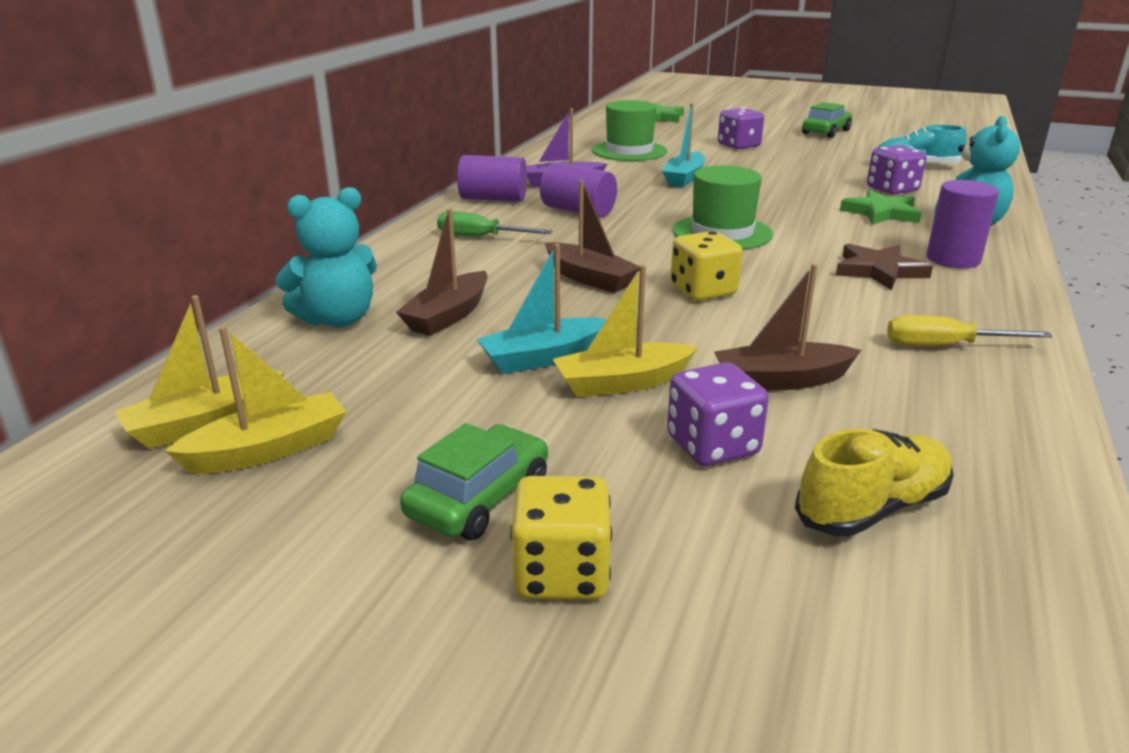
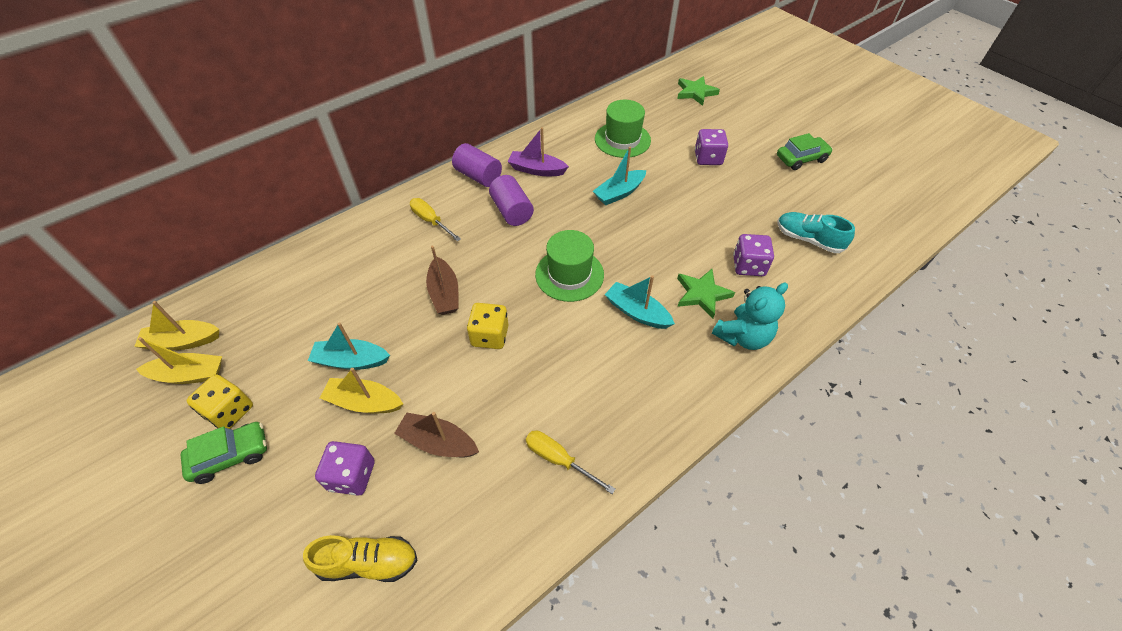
camera: 30 degrees right, 25 degrees up
(337, 319) = (296, 278): turquoise teddy bear -> none
(448, 316) = (344, 299): brown boat -> none
(480, 237) = (431, 221): green screwdriver -> yellow screwdriver
(561, 573) = (215, 523): yellow dice -> yellow dice (230, 411)
(839, 237) = (637, 312): none -> turquoise boat
(879, 271) = (615, 363): brown star -> none
(953, 259) = (679, 373): purple cylinder -> none

